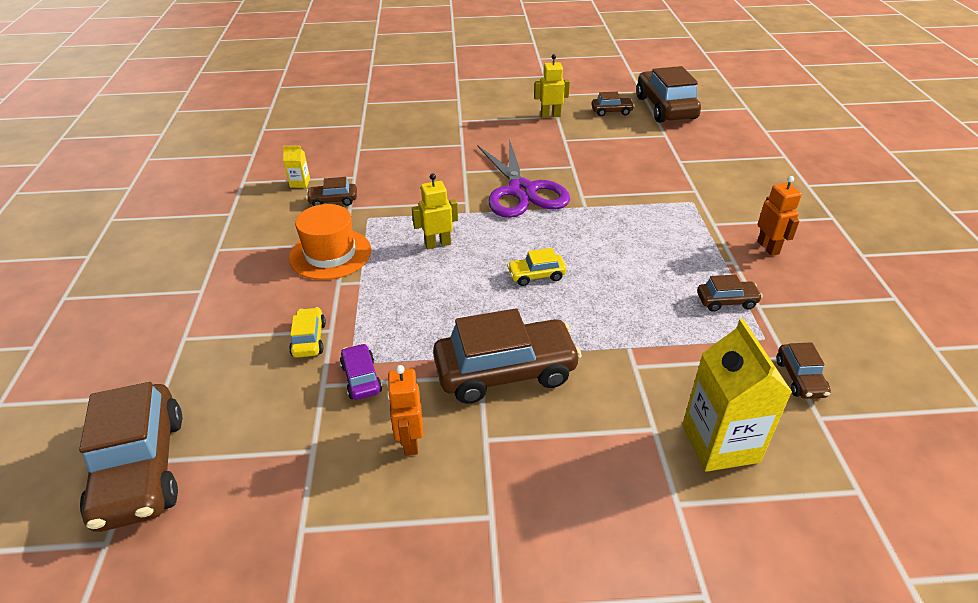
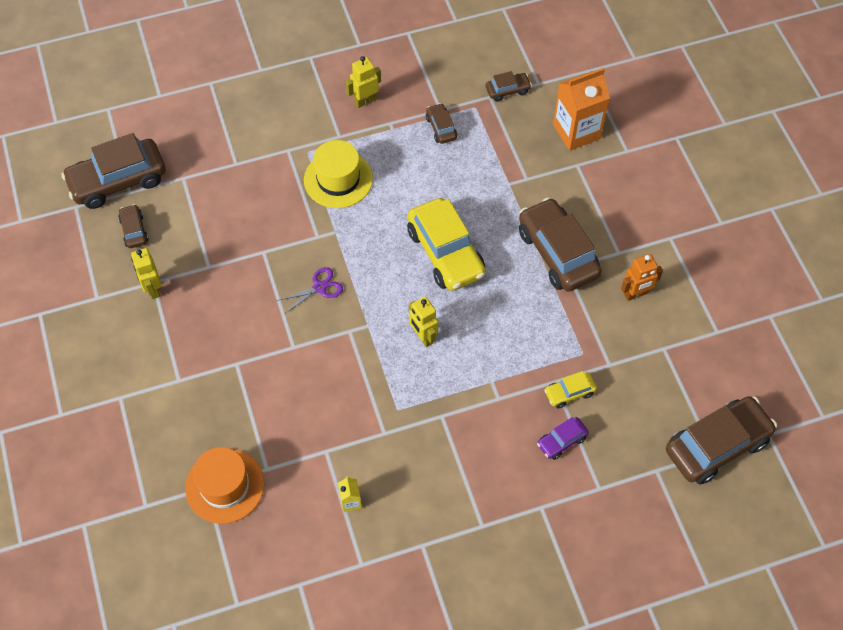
camera: 105 degrees left, 20 degrees up
(330, 254) = (461, 420): orange hat -> orange hat (225, 486)
(333, 201) = (376, 453): brown car -> none
(361, 378) = (595, 341): purple car -> purple car (561, 441)
(521, 191) = (319, 287): purple scissors -> purple scissors, size x0.45
(536, 275) = (445, 253): yellow car -> yellow car, size x2.11
(653, 216) = (338, 179): none -> yellow hat
(720, 443) = (576, 131): yellow carton -> orange carton
(768, 247) = (365, 101): orange robot -> yellow robot

